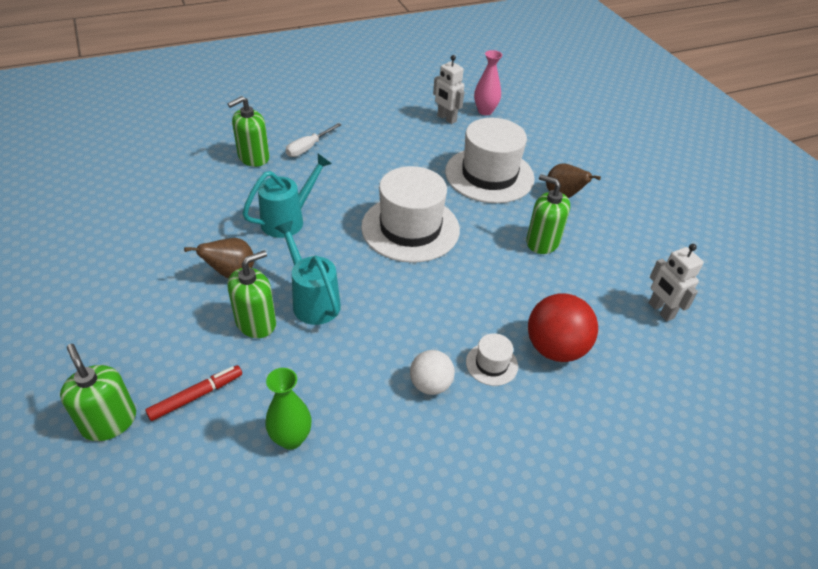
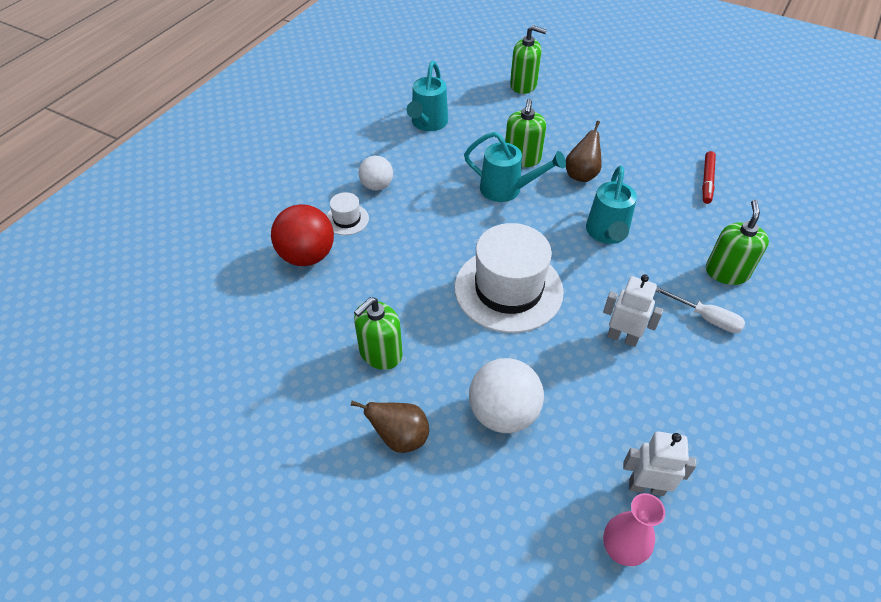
camera: 145 degrees right, 5 degrees up
(196, 396) = (500, 113): red marker -> red marker (707, 181)
(291, 438) = (428, 123): green vase -> turquoise watering can
(308, 148) = (706, 318): white screwdriver -> white screwdriver turned 120 degrees clockwise
(489, 175) = (503, 413): white hat -> white ball
(542, 242) = (380, 353): green soap dispenser -> green soap dispenser turned 135 degrees clockwise
(660, 310) = (230, 343): white robot -> white robot (622, 337)

